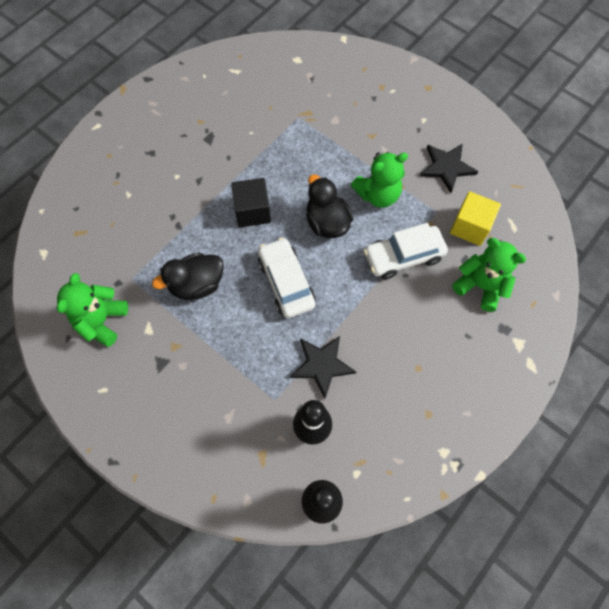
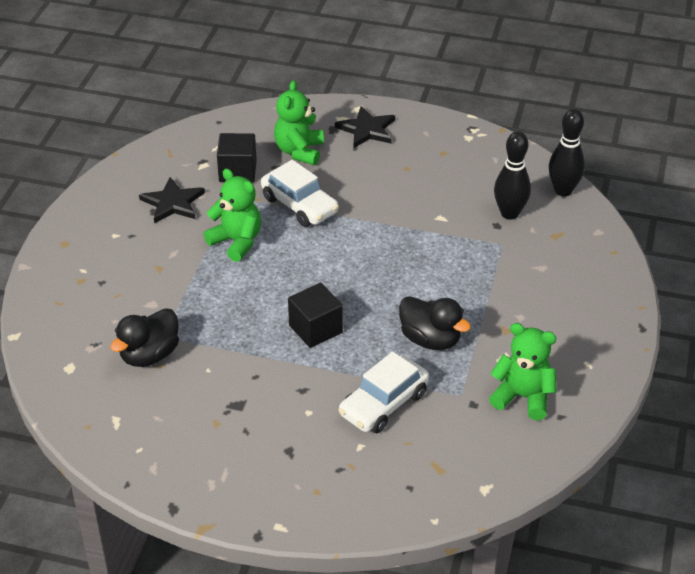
camera: 115 degrees left, 25 degrees down
(102, 321) = (523, 397): green teddy bear -> green teddy bear turned 150 degrees counterclockwise
(286, 282) = (382, 275): white car -> white car (383, 404)
(322, 365) = (448, 225): black star -> black star (367, 129)
(327, 222) = (294, 268): black duck -> black duck (149, 355)
(470, 227) = (237, 171): yellow cube -> black cube

